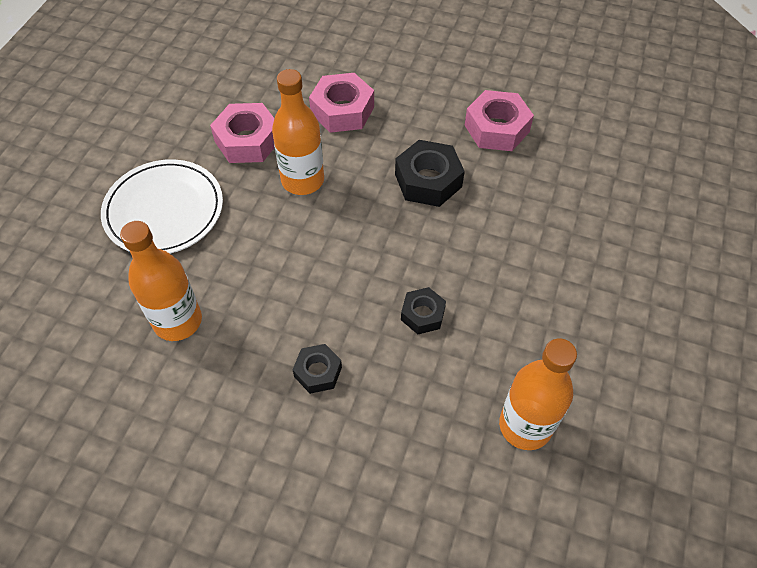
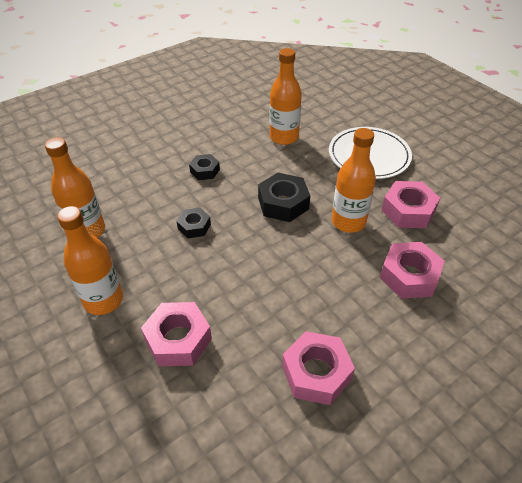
camera: 125 degrees right, 10 degrees down
(428, 180) = (295, 289): black nut -> black nut (283, 203)
(559, 233) = (178, 339): none -> pink nut
(584, 325) = (103, 300): none -> orange bottle

